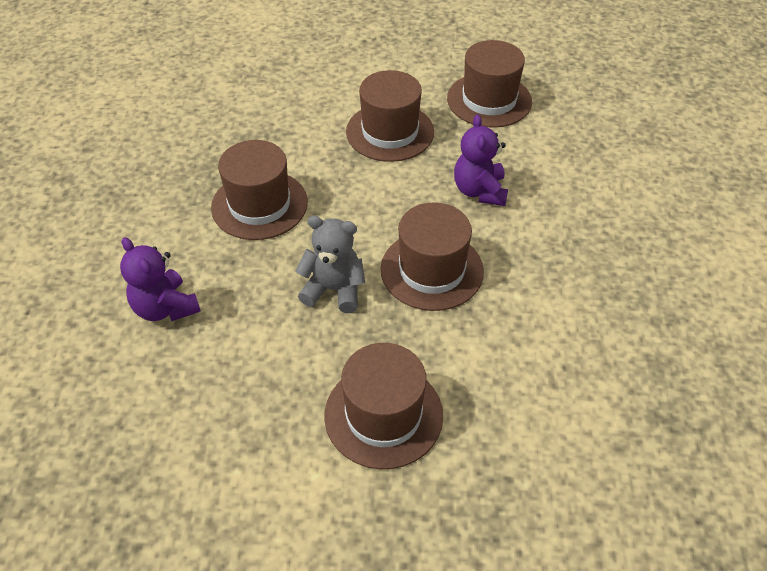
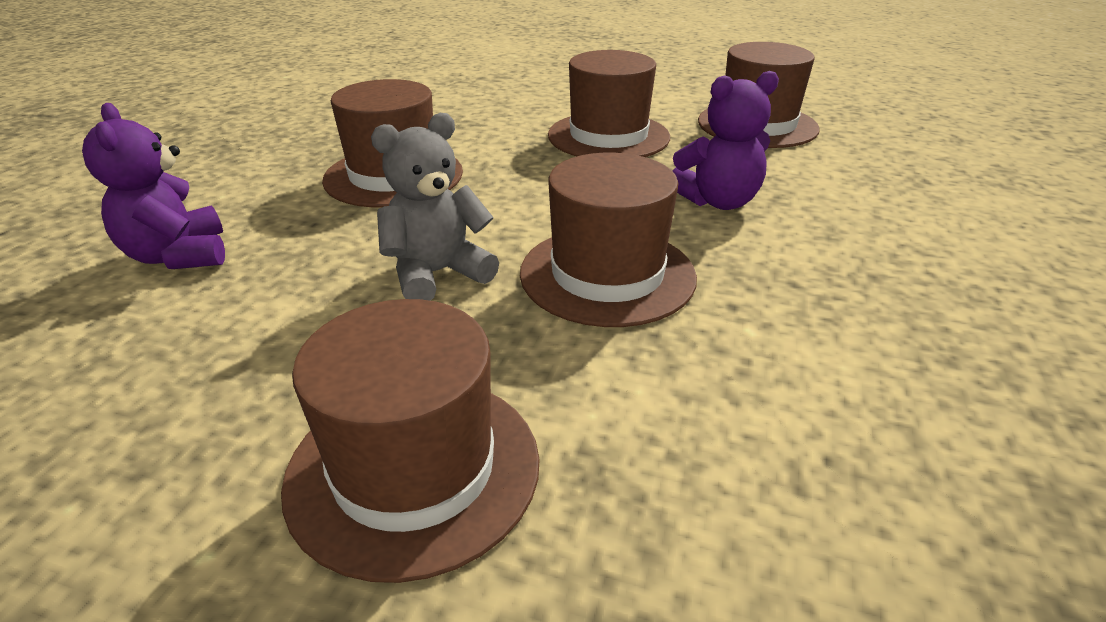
camera: 15 degrees right, 15 degrees down
(334, 290) = (437, 274): grey teddy bear -> grey teddy bear turned 60 degrees counterclockwise
(479, 191) = (718, 201): purple teddy bear -> purple teddy bear turned 120 degrees counterclockwise

